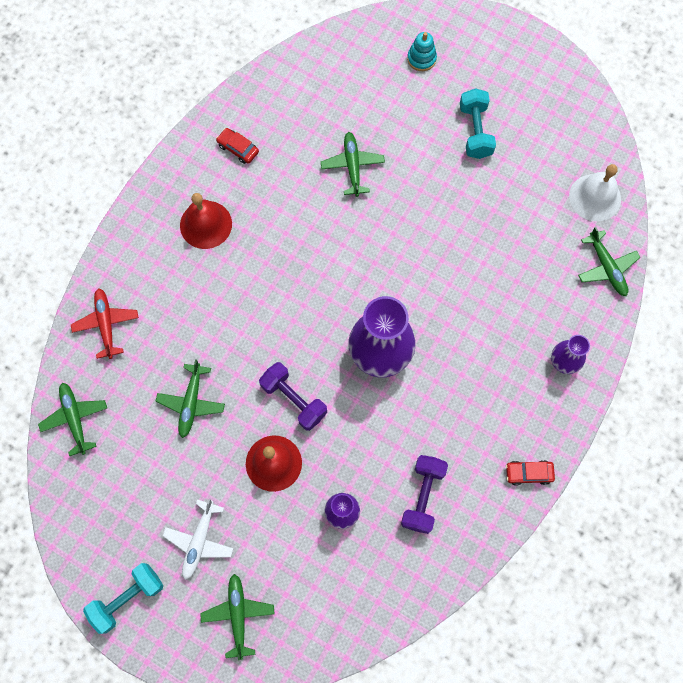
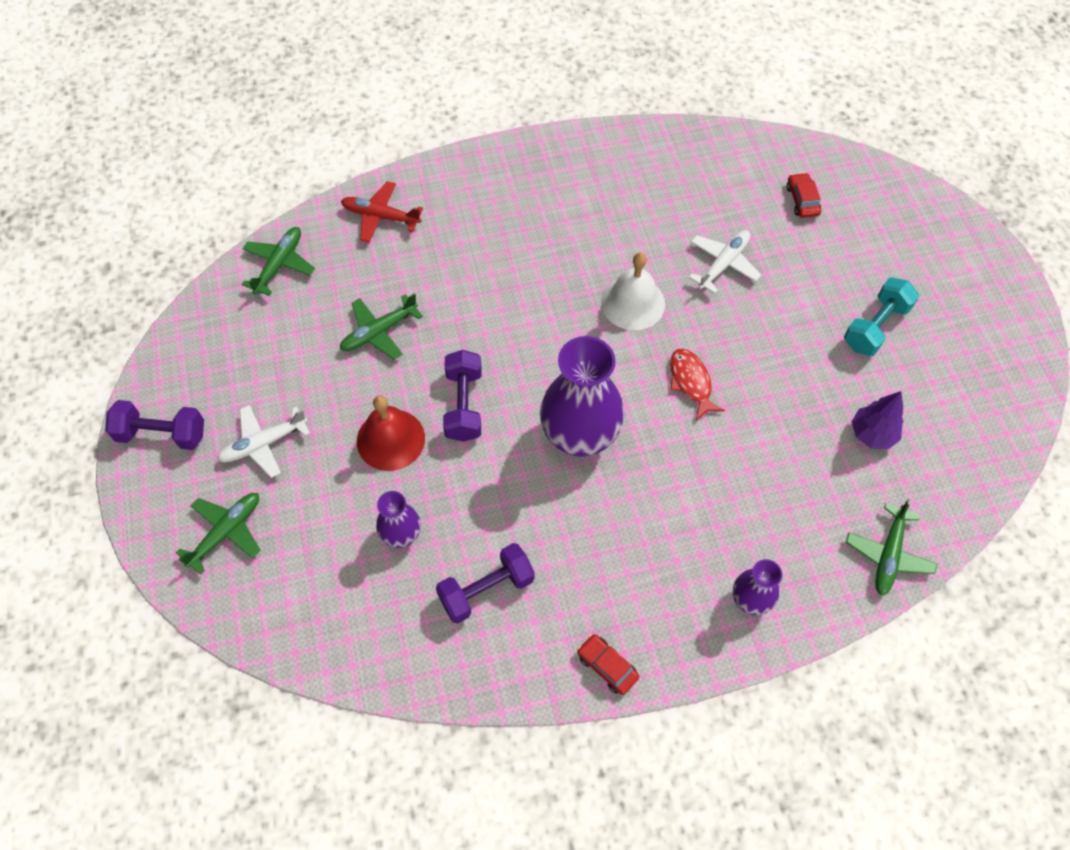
camera: 45 degrees right, 10 degrees down
(106, 325) = (381, 216): red plane -> red plane turned 105 degrees counterclockwise
(127, 598) = (162, 434): turquoise dumbbell -> purple dumbbell
(206, 224) = (544, 208): red bell -> none
(238, 148) = (635, 172): red car -> red car (802, 200)
(352, 166) = (723, 264): green plane -> white plane
(409, 261) = (691, 382): none -> red fish
(421, 59) = (885, 228): turquoise stacking toy -> none
(534, 202) = (872, 434): none -> purple tree
(595, 197) = (943, 481): white bell -> white bell (633, 303)

